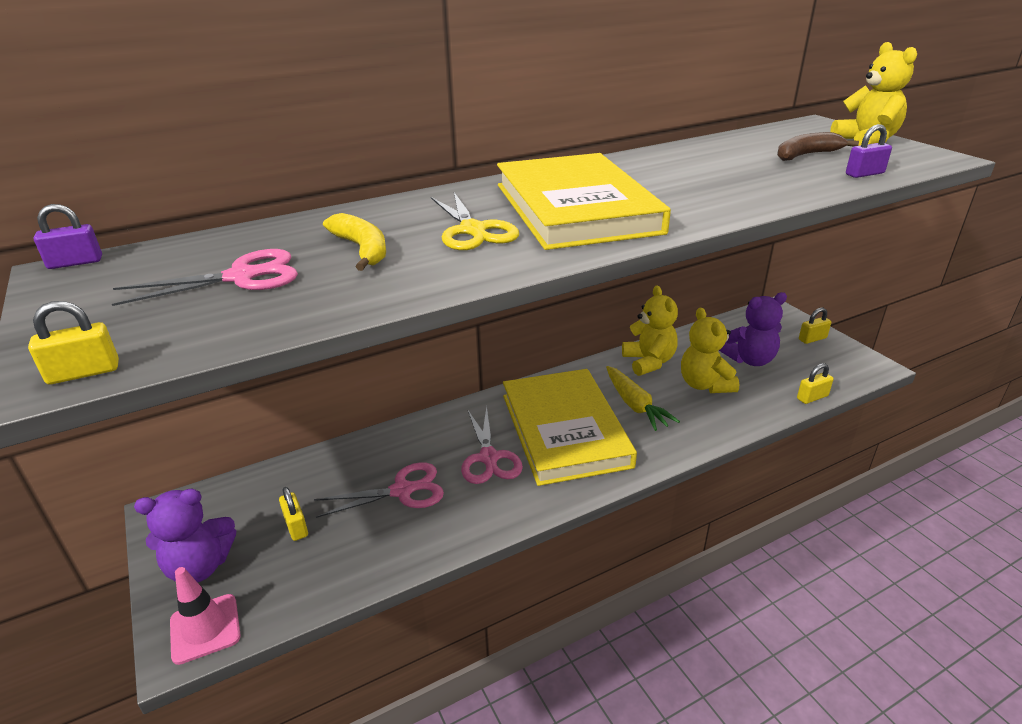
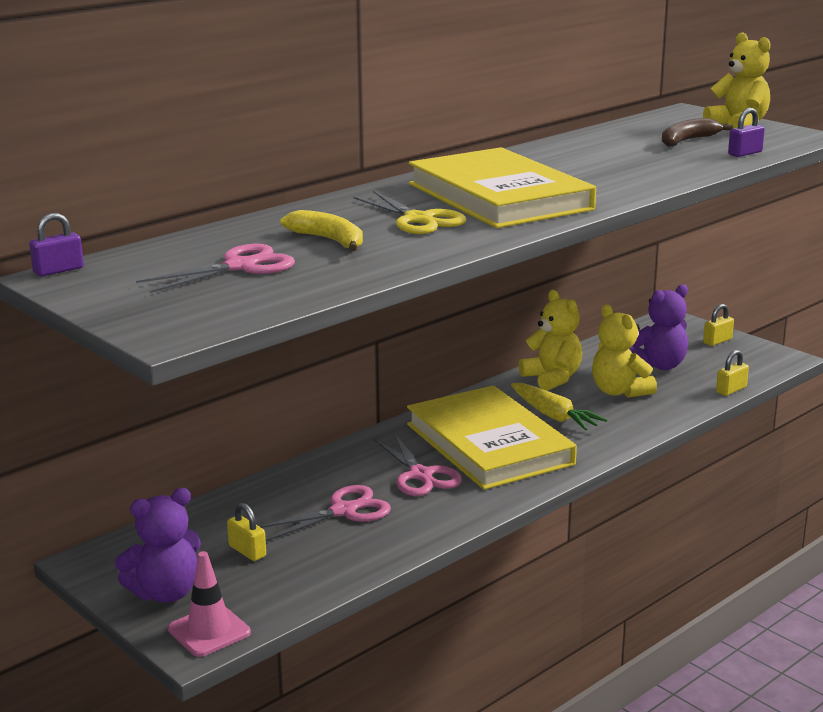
camera: 15 degrees left, 10 degrees down
(84, 373) = (189, 331): yellow padlock -> none

